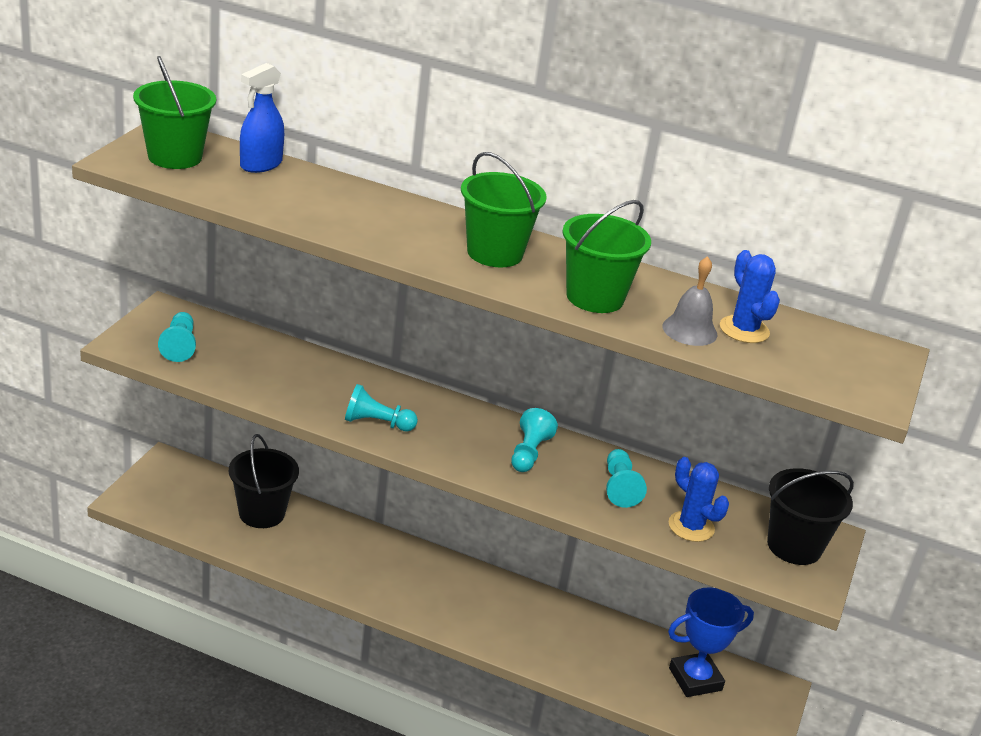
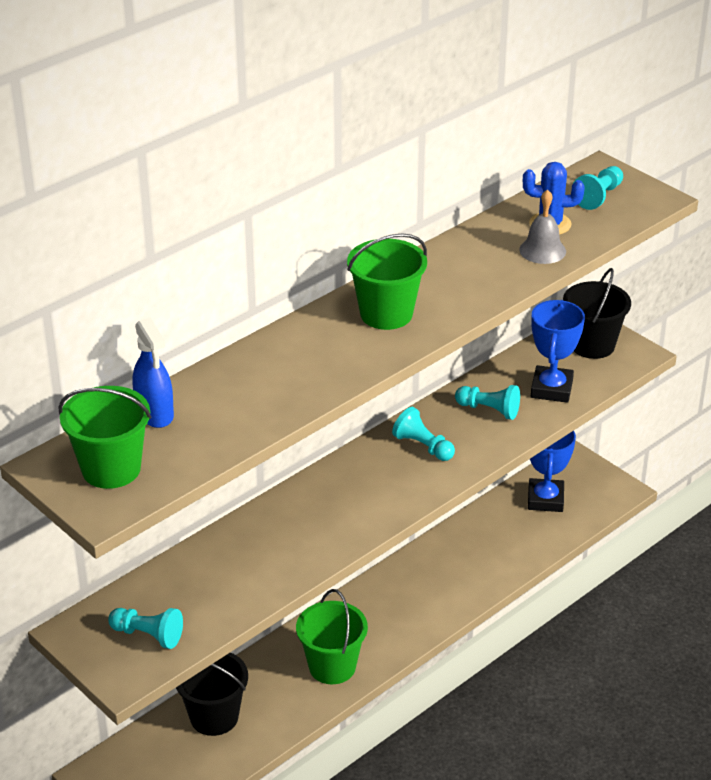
camera: 60 degrees left, 5 degrees up
(376, 423) = (341, 527): turquoise pawn -> turquoise pawn (598, 196)
(595, 297) = (478, 282): green bucket -> green bucket (332, 666)
(691, 527) = (551, 389): blue cactus -> blue trophy

